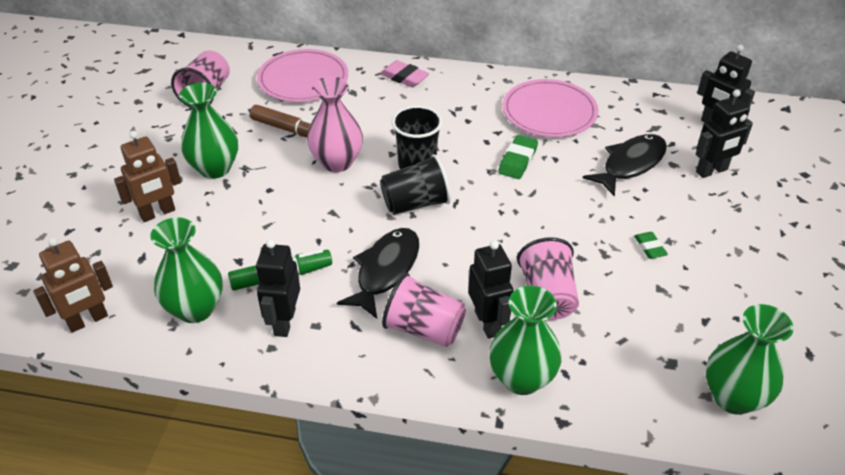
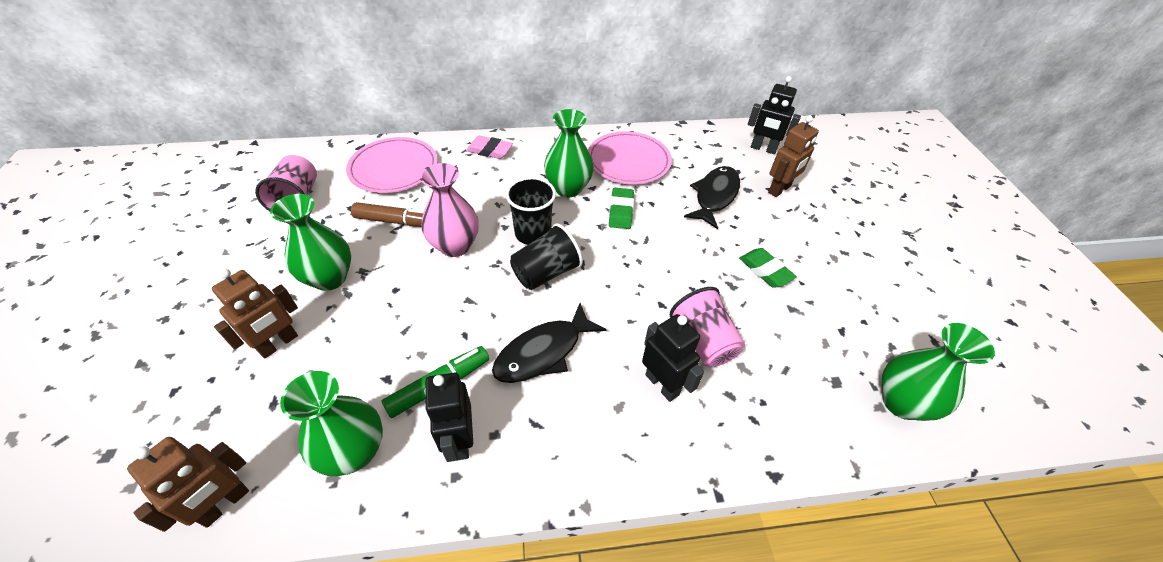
camera: 20 degrees left, 5 degrees up
(385, 271) = (543, 352): black fish -> black fish turned 135 degrees counterclockwise
(424, 329) = (605, 408): pink cup -> none
(521, 379) = (718, 438): green vase -> green vase (568, 188)
(649, 247) = (765, 270): green eraser -> green eraser, size x1.53
(712, 171) = (779, 189): black robot -> brown robot

